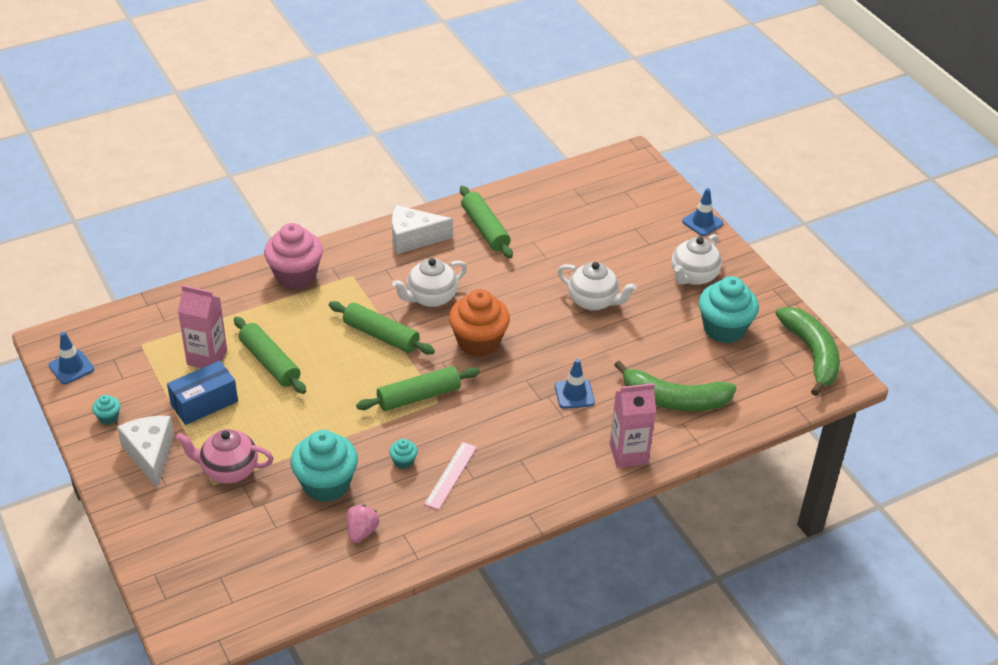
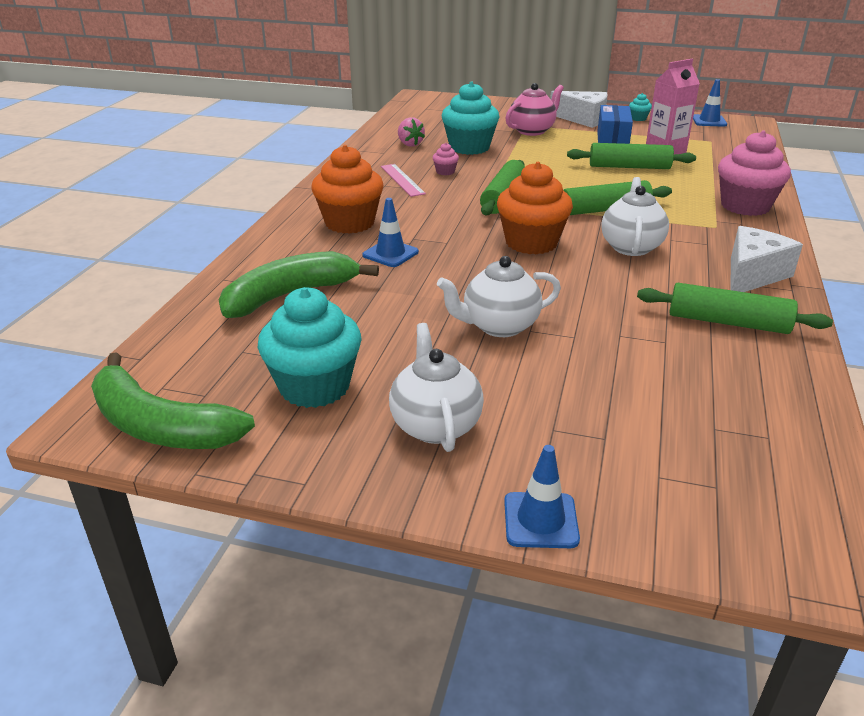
camera: 135 degrees right, 10 degrees down
(403, 461) = (445, 172): turquoise cupcake -> pink cupcake
(559, 446) = (350, 223): none -> orange cupcake
(628, 454) = (284, 244): pink carton -> none

